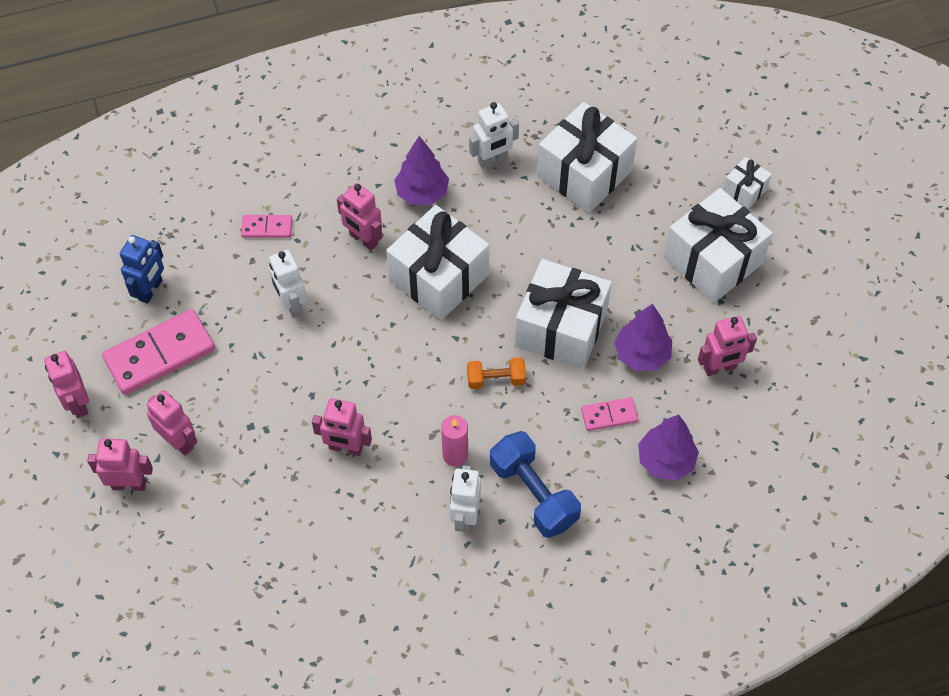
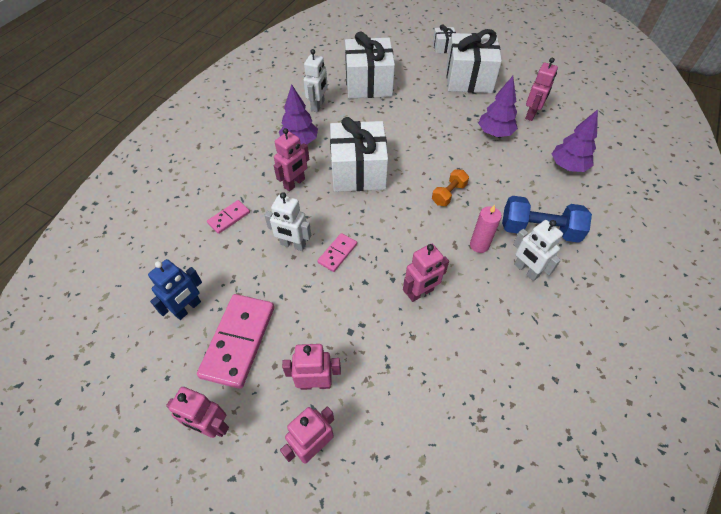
camera: 45 degrees left, 5 degrees down
(151, 290) = (188, 308): blue robot -> blue robot turned 60 degrees clockwise
(363, 239) = (294, 183): pink robot -> pink robot turned 45 degrees counterclockwise
(561, 328) = (446, 149): white gift -> none
(609, 415) = (519, 168): pink domino -> pink domino (337, 253)

